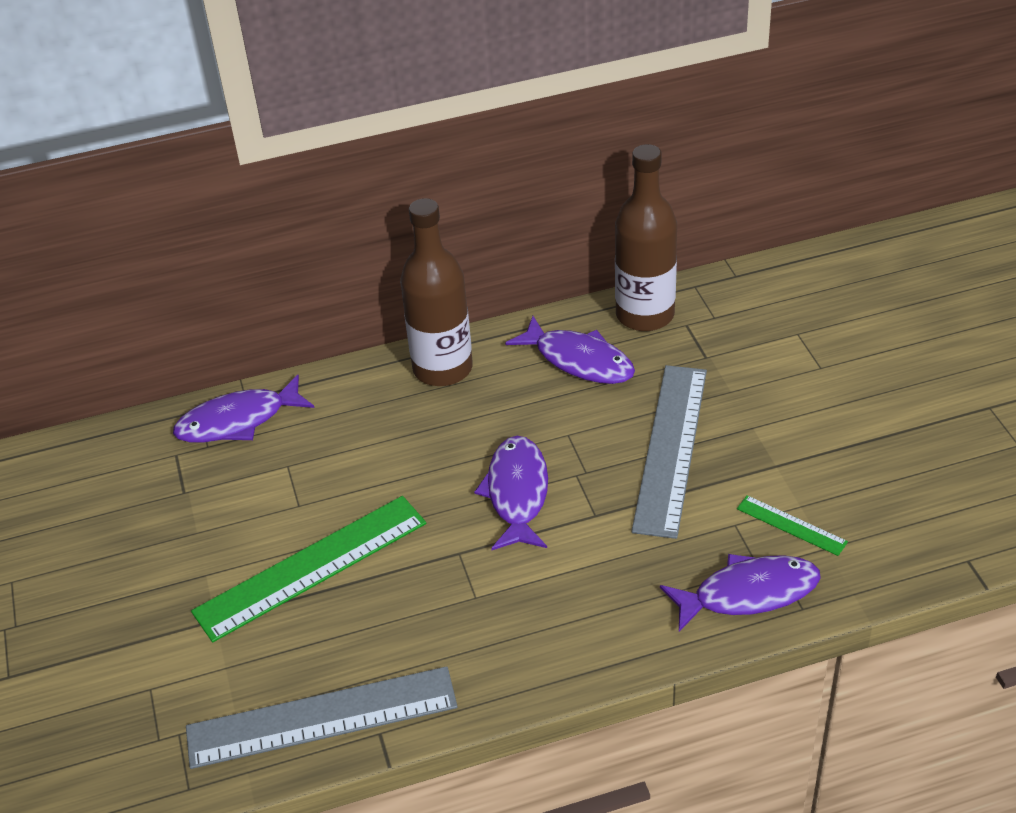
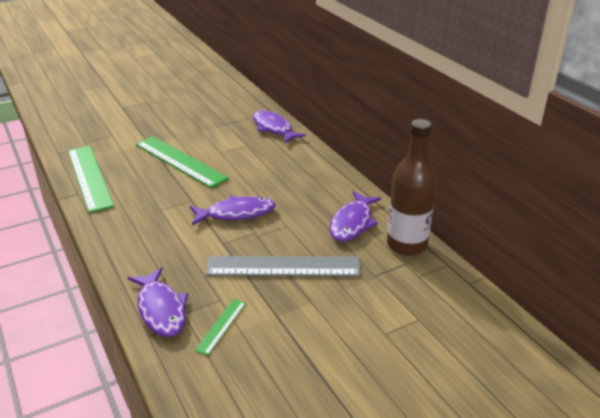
camera: 75 degrees right, 10 degrees down
(321, 717) = (89, 177): grey ruler -> green ruler
(442, 368) = (329, 177): brown bottle -> none

